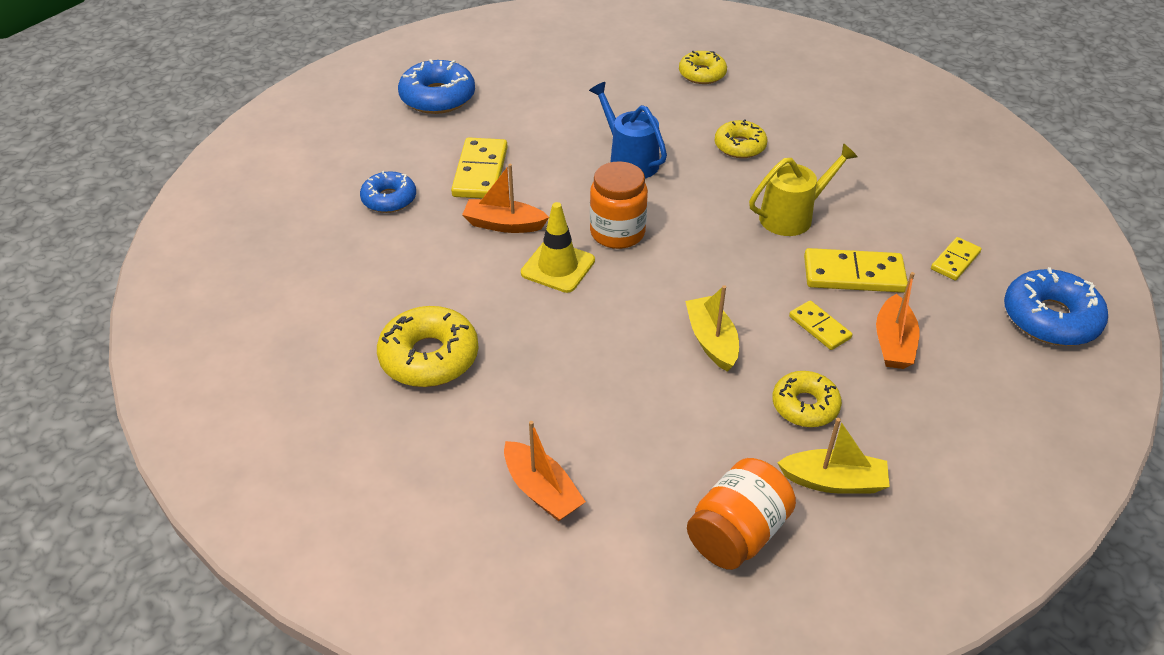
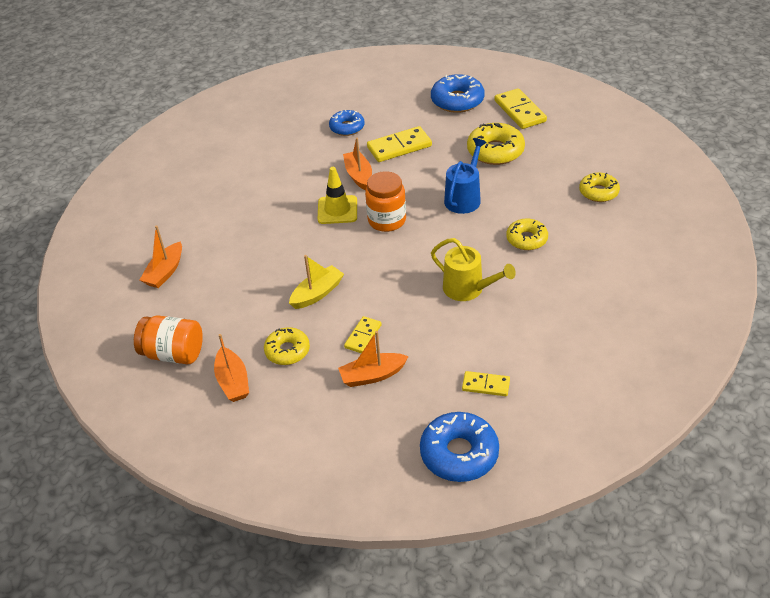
camera: 65 degrees right, 0 degrees up
(429, 357) = (234, 196): yellow donut -> yellow donut (495, 151)
(833, 481) = (233, 381): yellow boat -> orange boat
(853, 275) = (428, 337): yellow domino -> yellow domino (519, 111)

